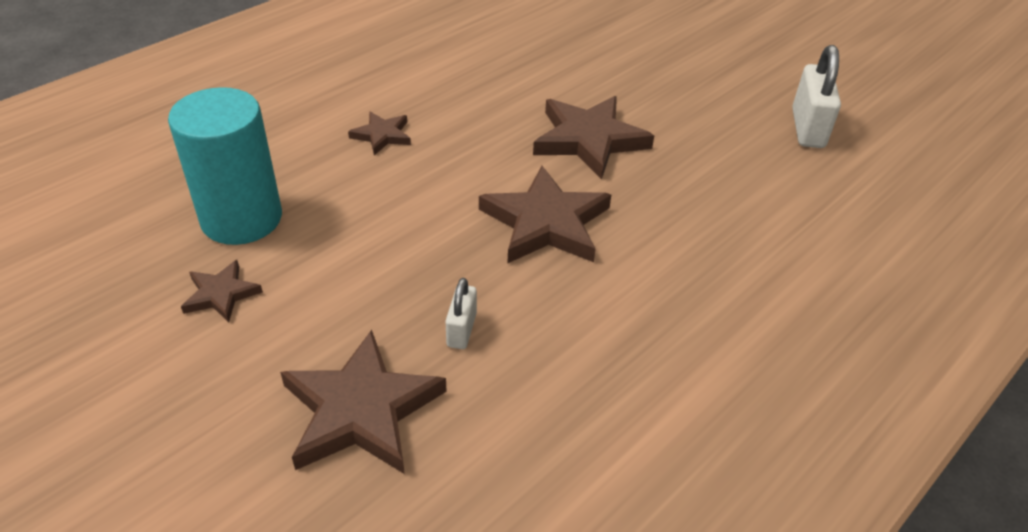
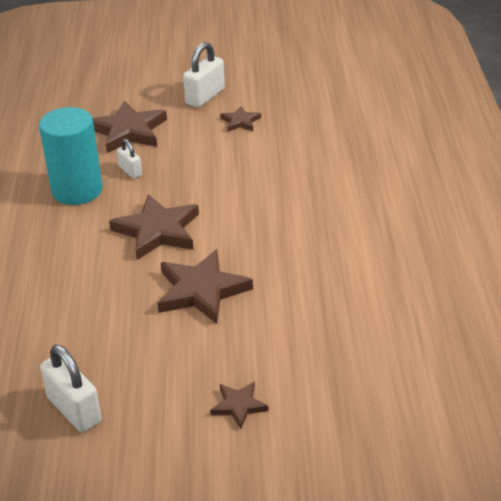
camera: 135 degrees right, 5 degrees down
(166, 385) = (205, 96): none -> white padlock
(241, 219) = (288, 142): turquoise cylinder -> turquoise cylinder (77, 190)
(382, 135) = (308, 211): brown star -> brown star (239, 406)

